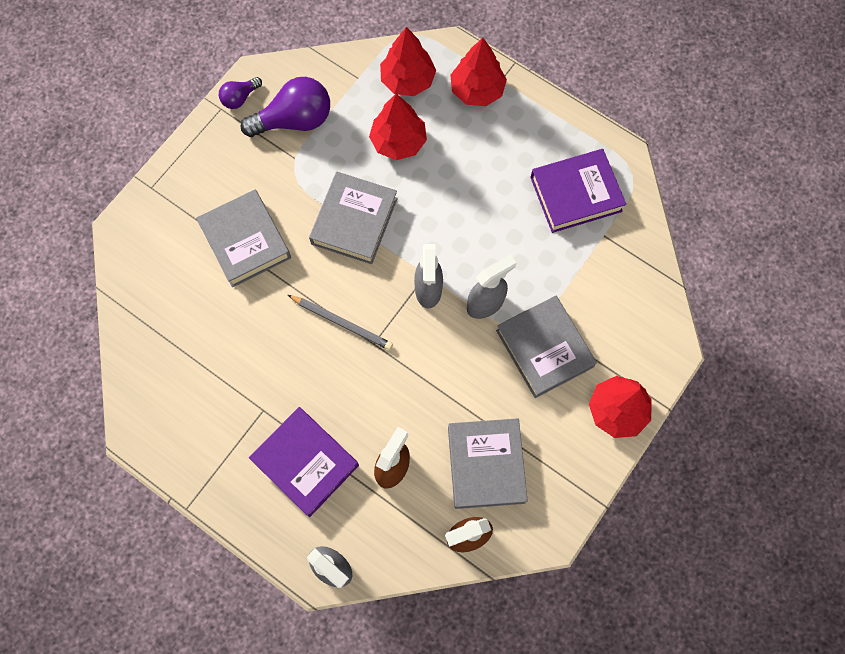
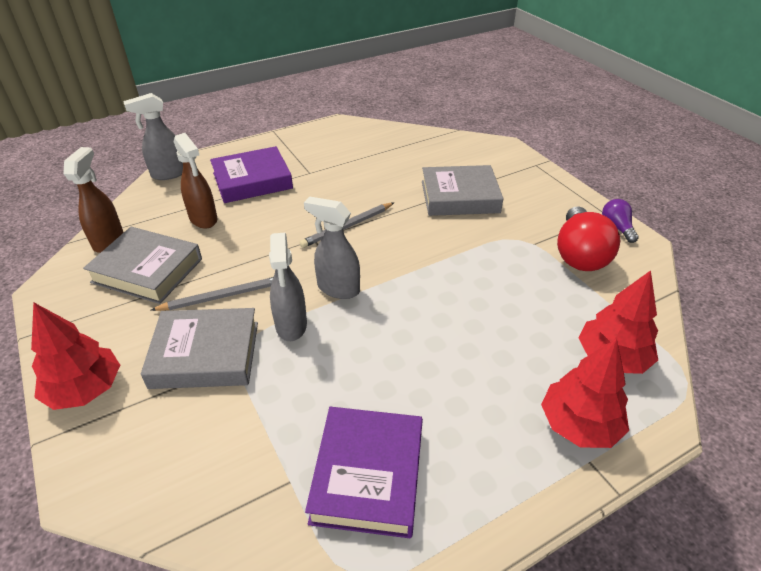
camera: 115 degrees right, 30 degrees down
(294, 120) = (579, 254): purple light bulb -> red light bulb
(354, 221) = (444, 262): grey book -> none
(398, 142) = (525, 322): red tree -> none
(482, 376) = (222, 296): none -> grey pencil

